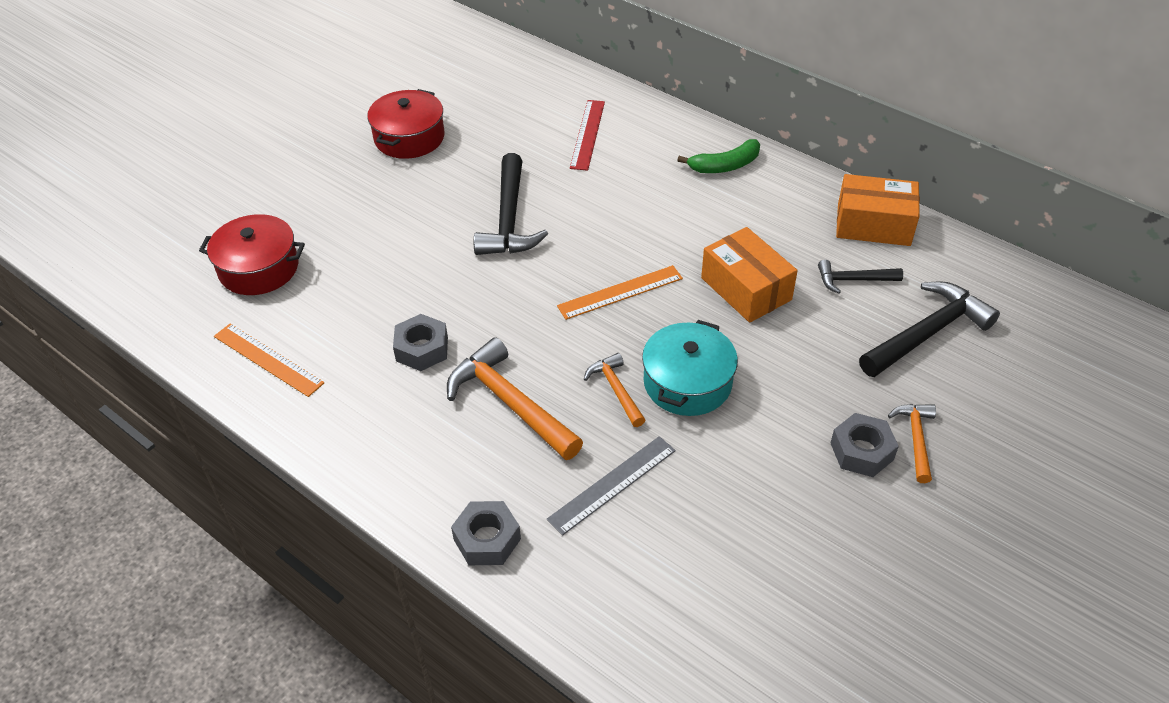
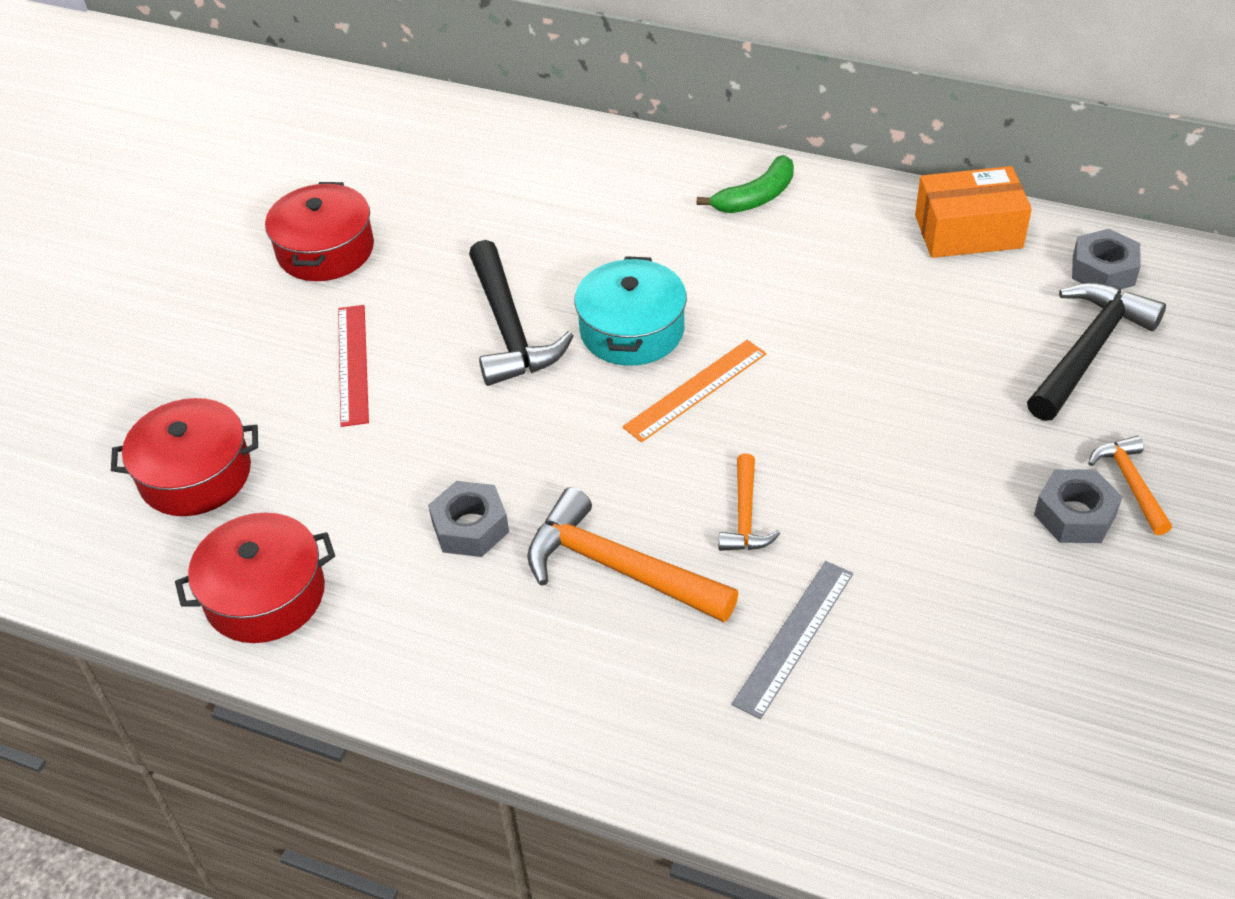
camera: 15 degrees left, 0 degrees up
(268, 359) = (265, 595): orange ruler -> red pot
(487, 539) = (667, 751): grey nut -> grey nut (1103, 270)
(588, 134) = (563, 194): red ruler -> red ruler (353, 364)
(616, 390) = (745, 516): orange hammer -> orange hammer turned 135 degrees counterclockwise
(687, 383) = (830, 484): turquoise pot -> turquoise pot (632, 330)
(746, 289) = (850, 348): orange box -> none
(853, 280) = (973, 306): black hammer -> none

